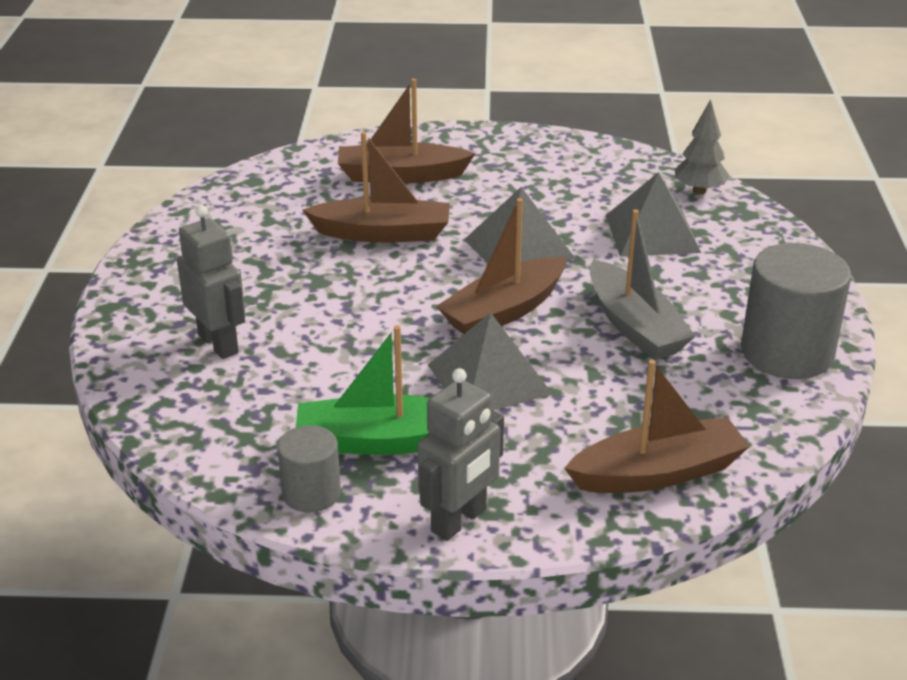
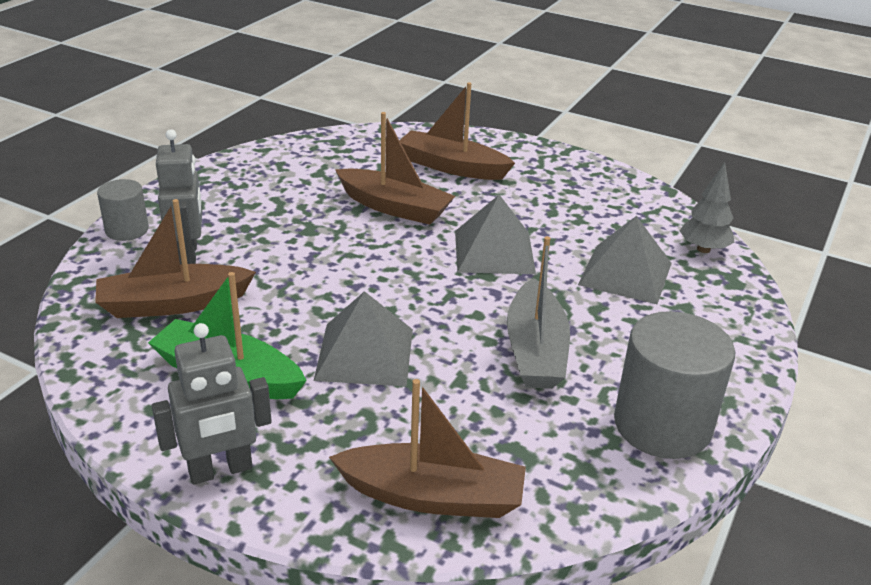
camera: 25 degrees right, 0 degrees up
(311, 493) = (132, 399): grey cylinder -> grey cylinder (127, 230)
(504, 311) = (432, 300): brown boat -> brown boat (173, 304)

